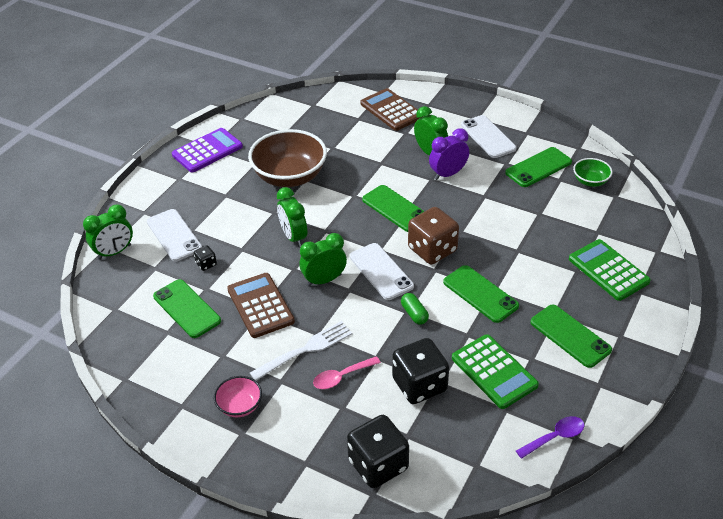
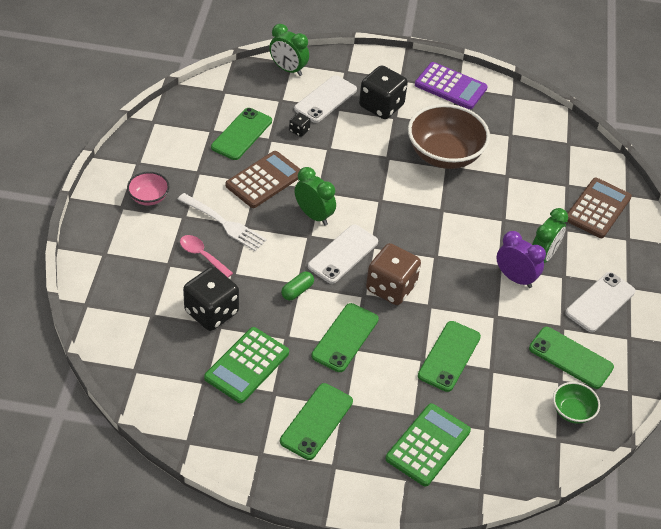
camera: 65 degrees right, 5 degrees up
(293, 237) = (360, 180): green clock -> none
(378, 465) = (116, 301): black dice -> black dice (381, 106)
(395, 209) = (438, 246): green phone -> green phone (449, 356)
(555, 437) = (183, 425): purple spoon -> none

